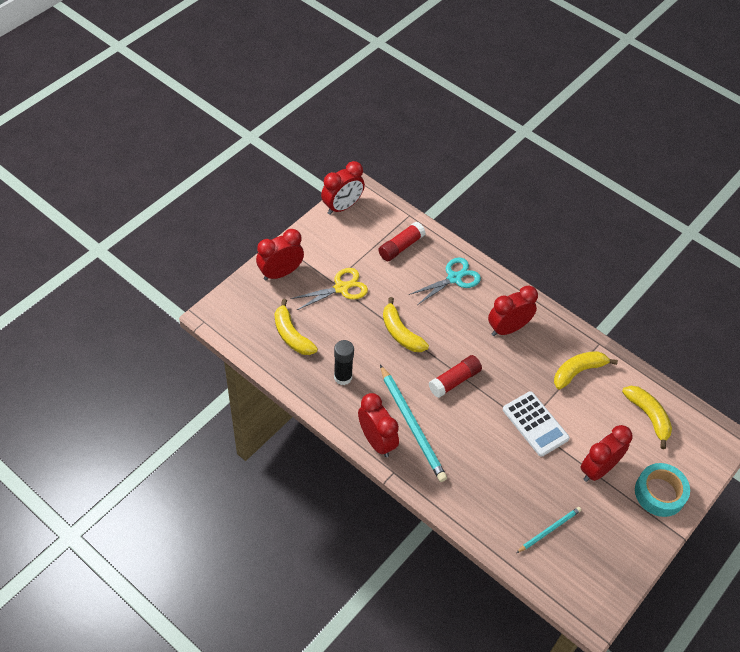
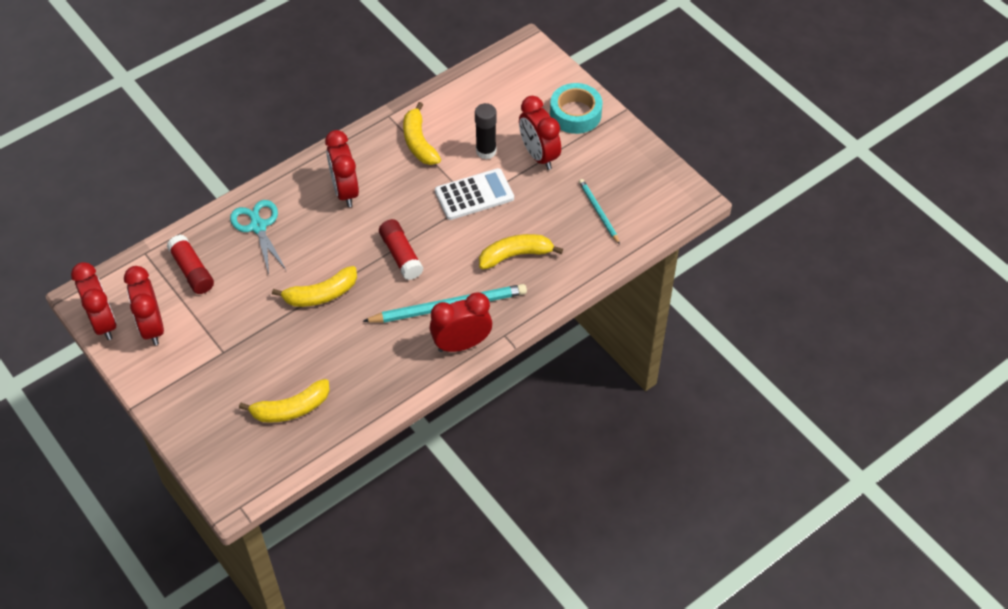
camera: 75 degrees left, 0 degrees up
(280, 273) = (189, 408): red clock -> red clock (152, 327)
(341, 288) = (235, 345): yellow scissors -> none
(343, 377) = (367, 364): black glue stick -> black glue stick (486, 151)
(648, 416) = (488, 99): yellow banana -> yellow banana (515, 255)

